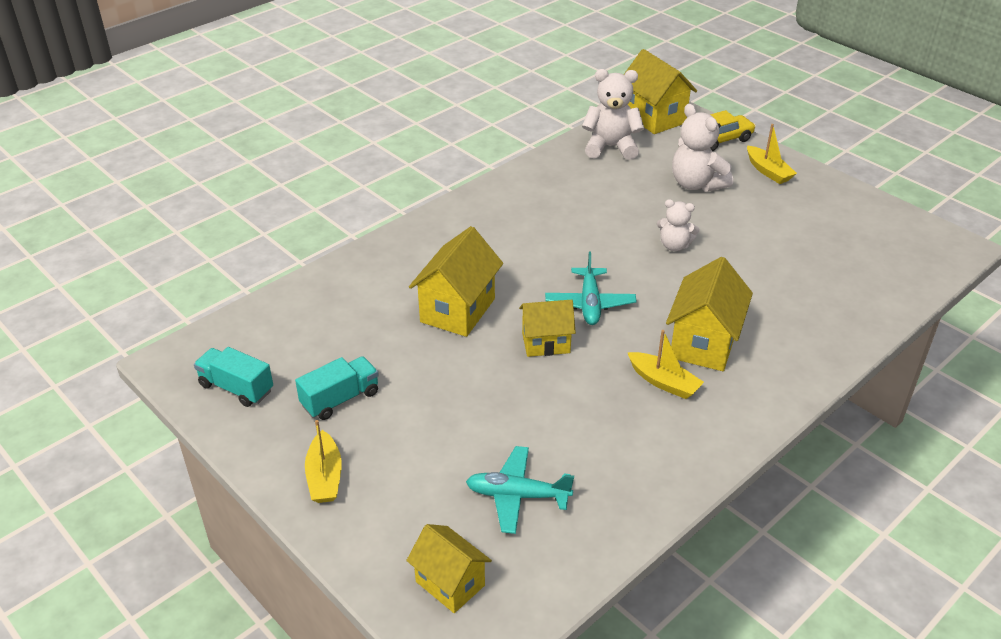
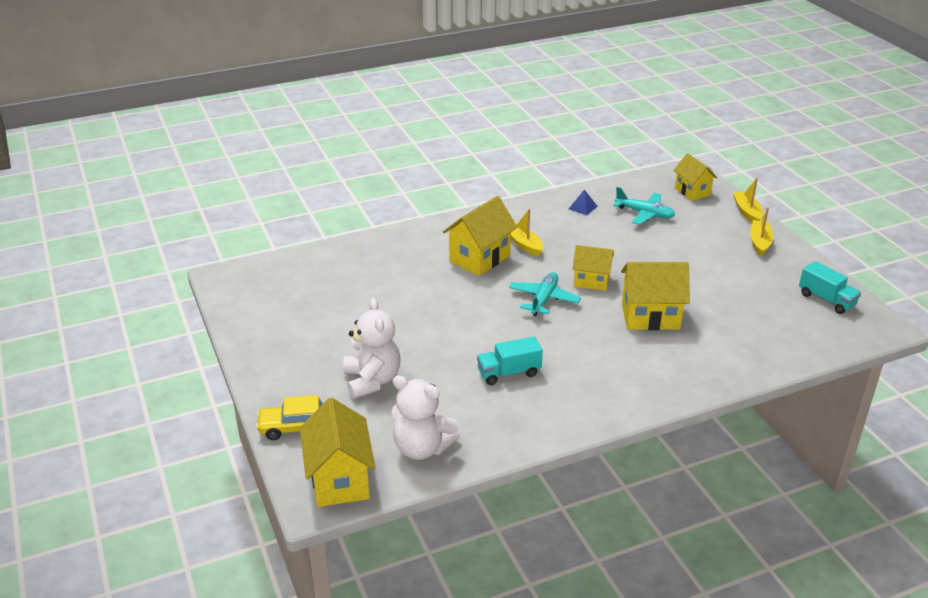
camera: 160 degrees left, 5 degrees down
(340, 399) = (749, 278): turquoise truck -> turquoise truck (509, 373)
(458, 310) = (650, 316): yellow house -> yellow house turned 45 degrees clockwise
(621, 484) = (583, 207): none -> blue pyramid
(674, 245) = (443, 328): white teddy bear -> none
(768, 171) = (290, 377): yellow boat -> yellow boat (747, 212)

